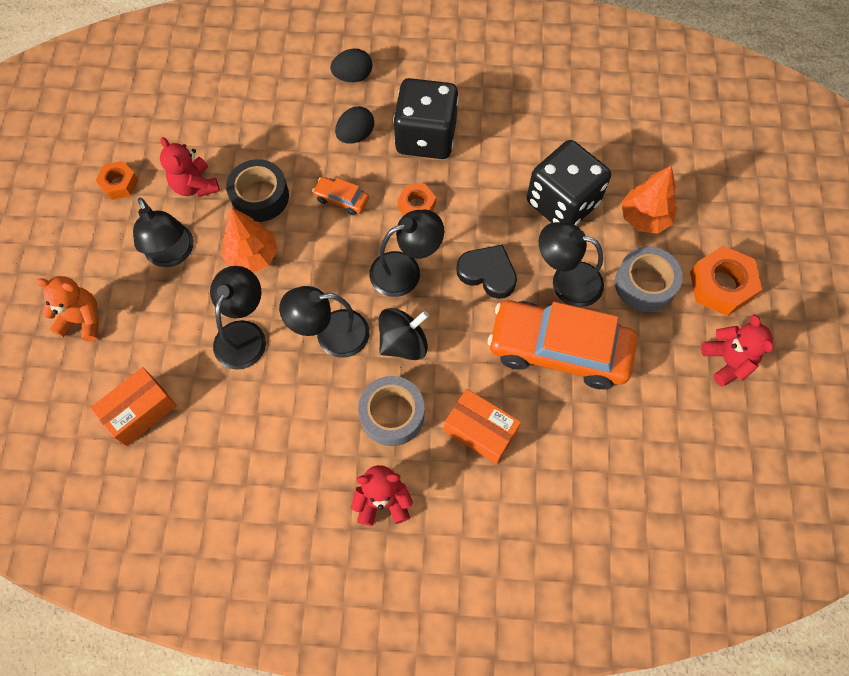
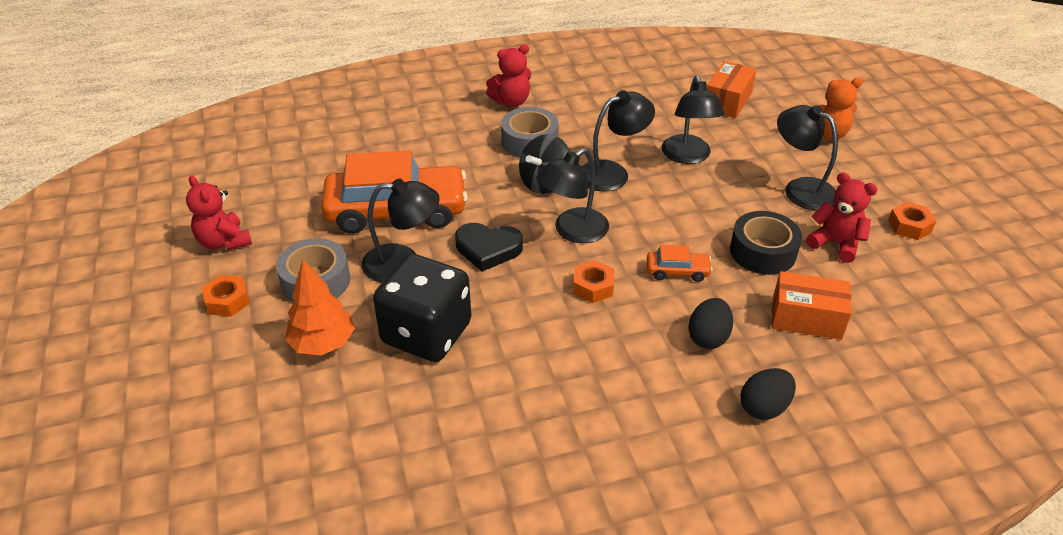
camera: 160 degrees right, 25 degrees down
(252, 256) = (727, 206): orange tree -> none
(426, 137) = (623, 359): black dice -> none
(480, 431) = (451, 149): orange box -> orange box (806, 318)
(721, 285) = (227, 301): orange nut -> orange nut, size x0.61

